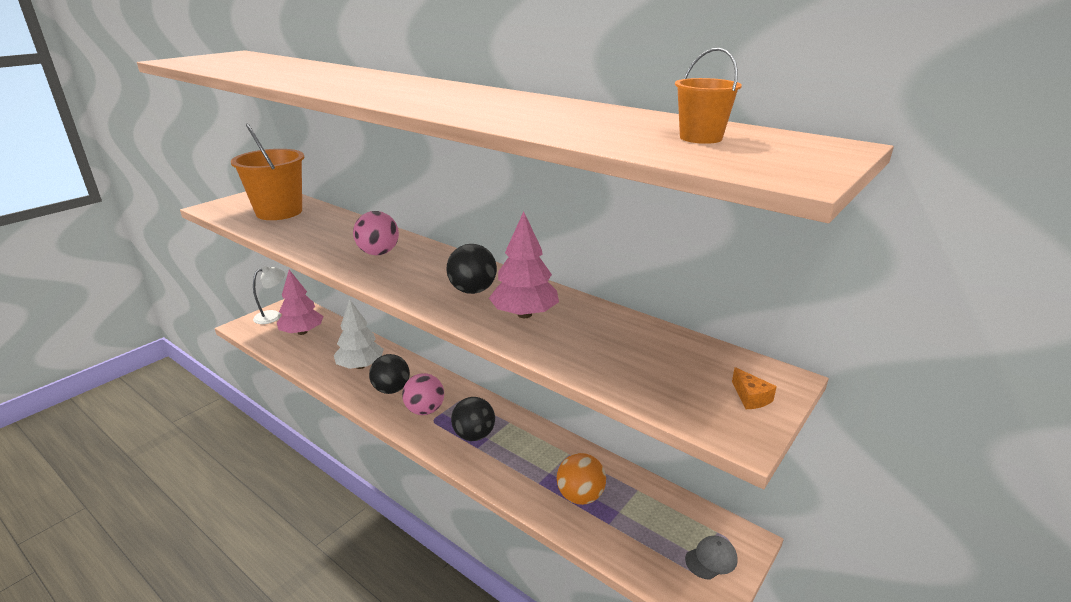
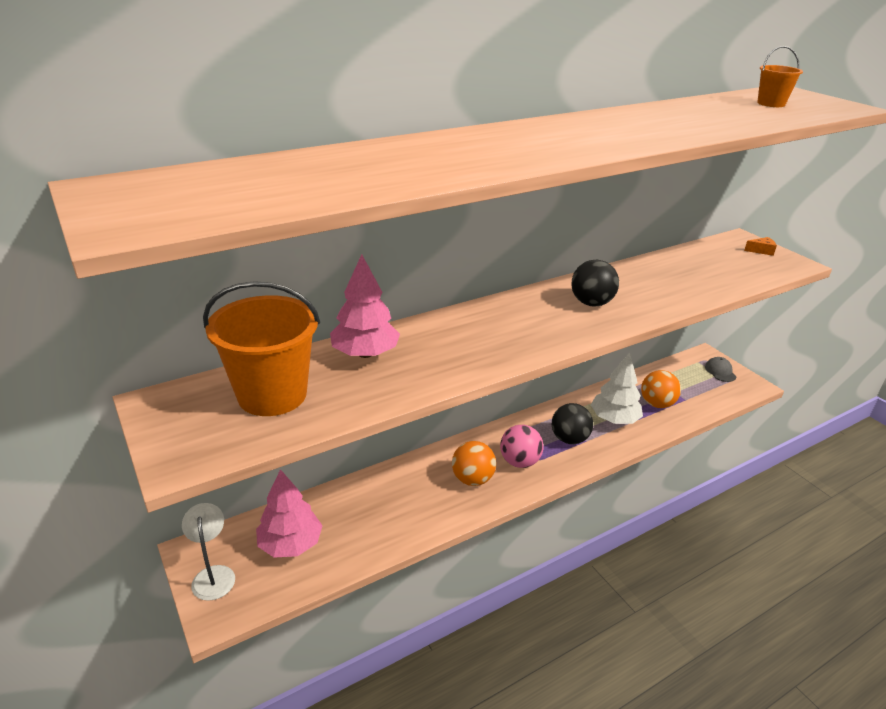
camera: 70 degrees left, 5 degrees up
(360, 366) = (411, 497): white tree -> white tree (614, 419)
(378, 253) = (477, 336): pink ball -> none
(391, 389) = (472, 479): black ball -> orange ball
(524, 314) = (642, 291): pink tree -> pink tree (365, 353)

